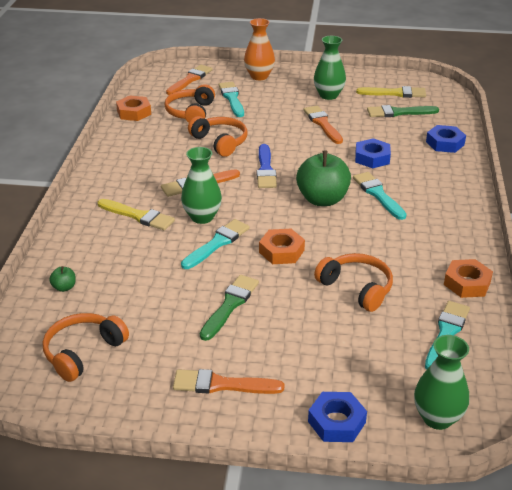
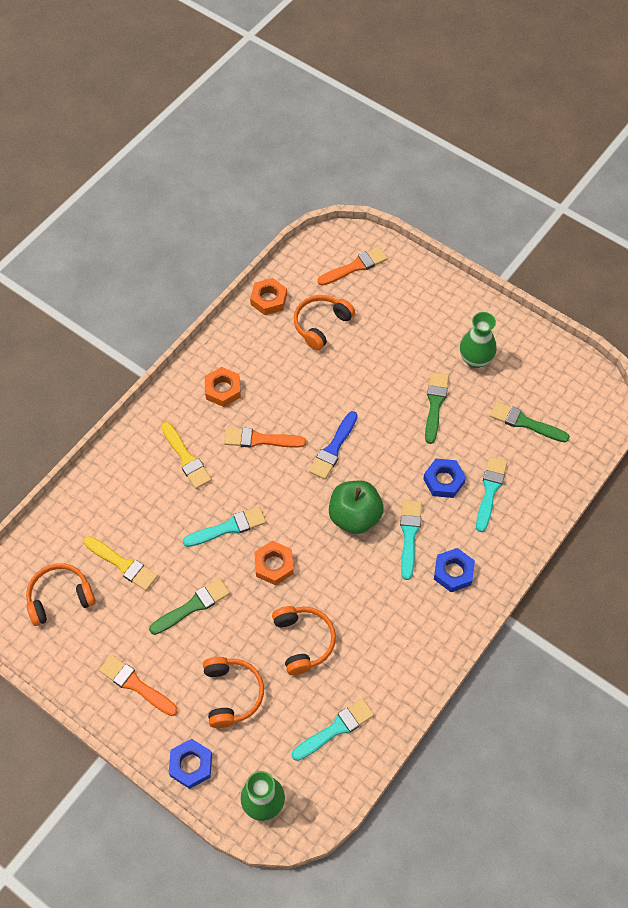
camera: 30 degrees right, 25 degrees up
(64, 287) = (83, 518): green apple -> none
(202, 217) = (237, 487): green vase -> none
(220, 142) = (319, 386): orange headphones -> orange headphones (232, 694)
(232, 98) = (375, 319): turquoise brush -> turquoise brush (490, 491)
(259, 76) = (428, 292): orange vase -> none
(322, 124) = (435, 404): orange brush -> green brush
(395, 93) = (546, 388): yellow brush -> yellow brush (122, 564)
(445, 143) = (532, 494): blue nut -> blue nut (453, 572)
(467, 283) = (397, 685): orange nut -> orange nut (223, 389)

